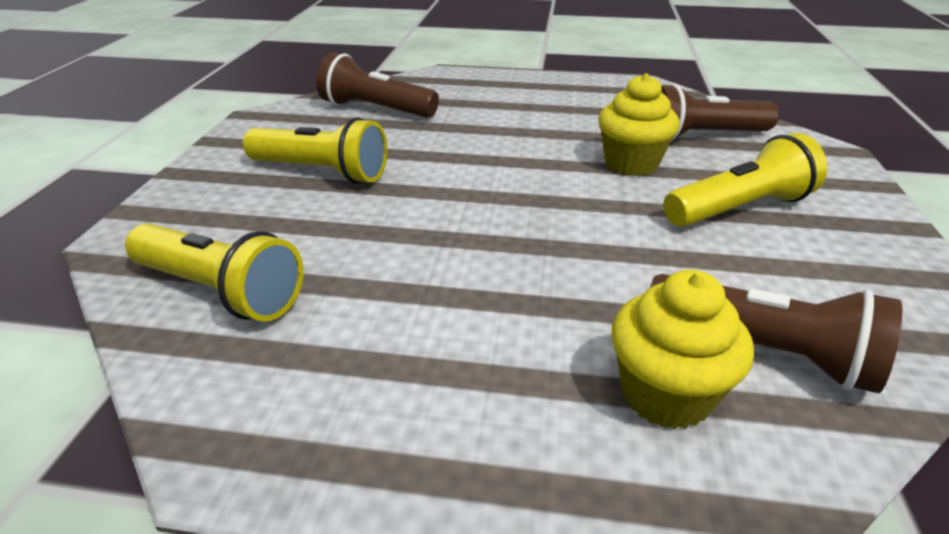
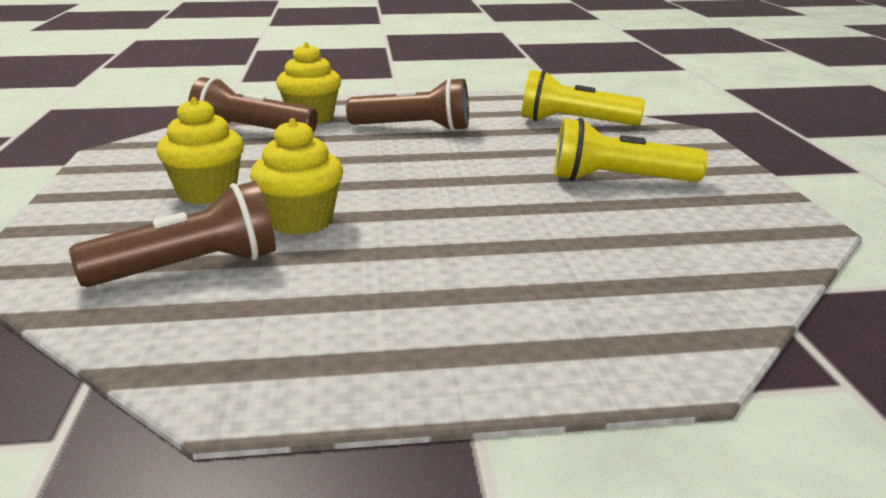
camera: 165 degrees right, 10 degrees down
(375, 109) = (676, 256): brown flashlight -> brown flashlight (415, 128)
(740, 209) = (207, 193): yellow flashlight -> yellow cupcake

